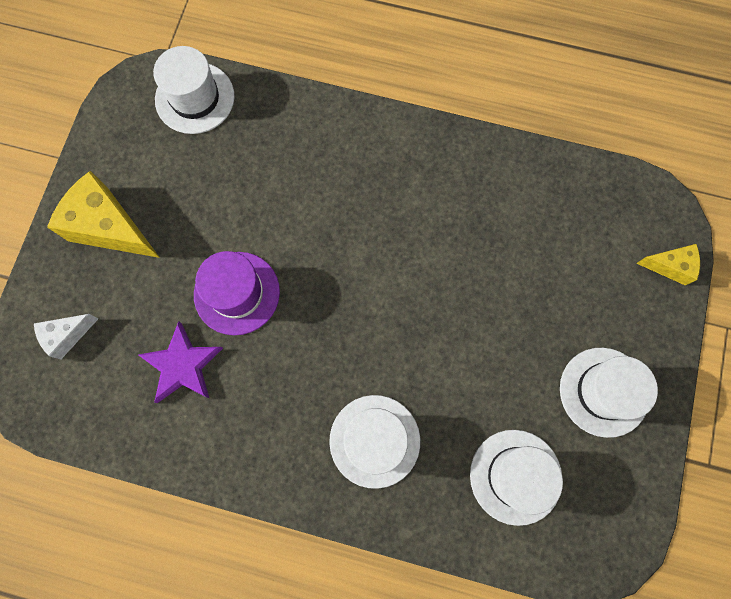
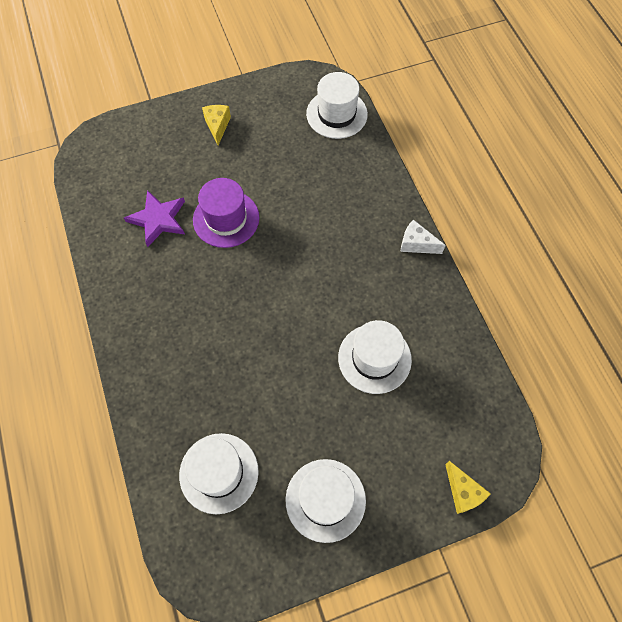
camera: 55 degrees right, 10 degrees down
(67, 335) = (135, 149): white cheese -> white cheese (416, 244)
(110, 227) = (217, 126): yellow cheese -> yellow cheese, size x0.54
(374, 441) = (183, 362): white hat -> white hat (374, 358)

